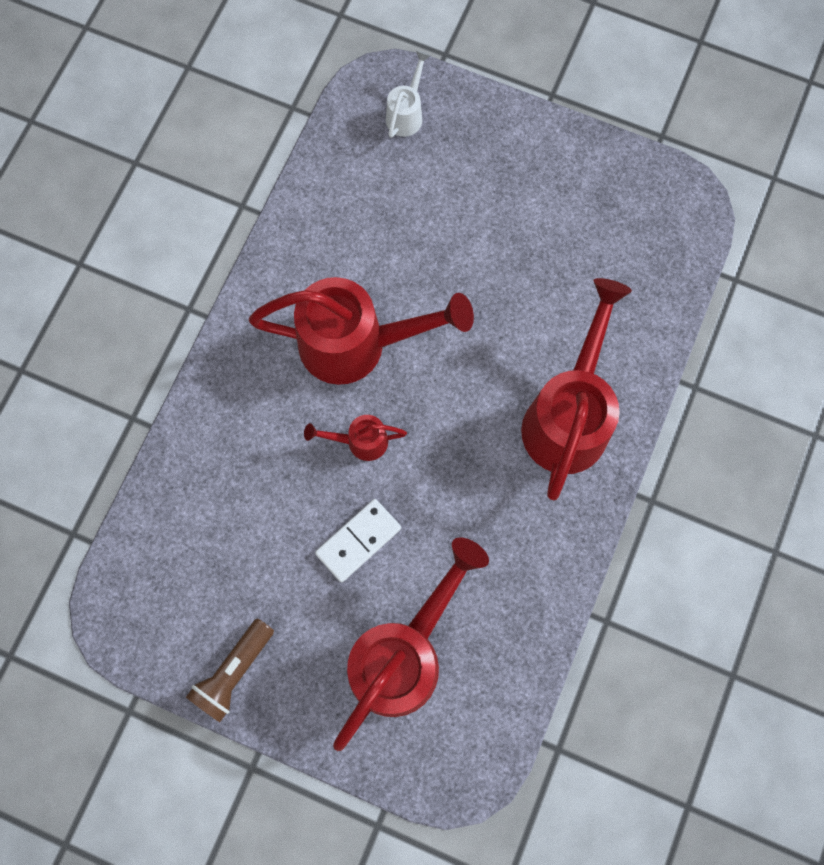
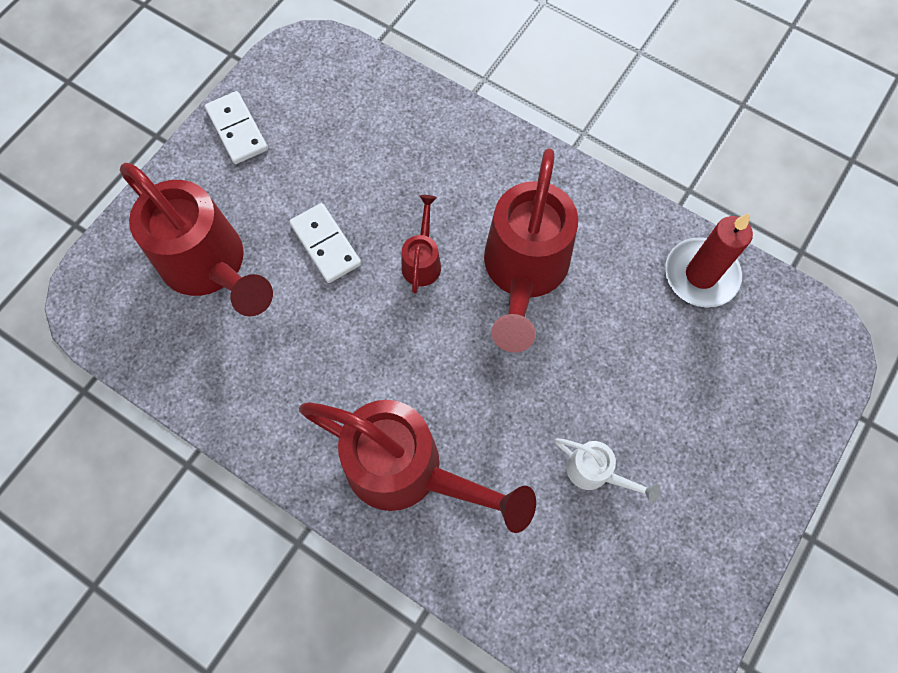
camera: 100 degrees right, 5 degrees down
(234, 672) = (237, 130): brown flashlight -> white domino
(332, 189) = (701, 275): none -> red candle
(407, 113) = (790, 364): white watering can -> white watering can (595, 473)

